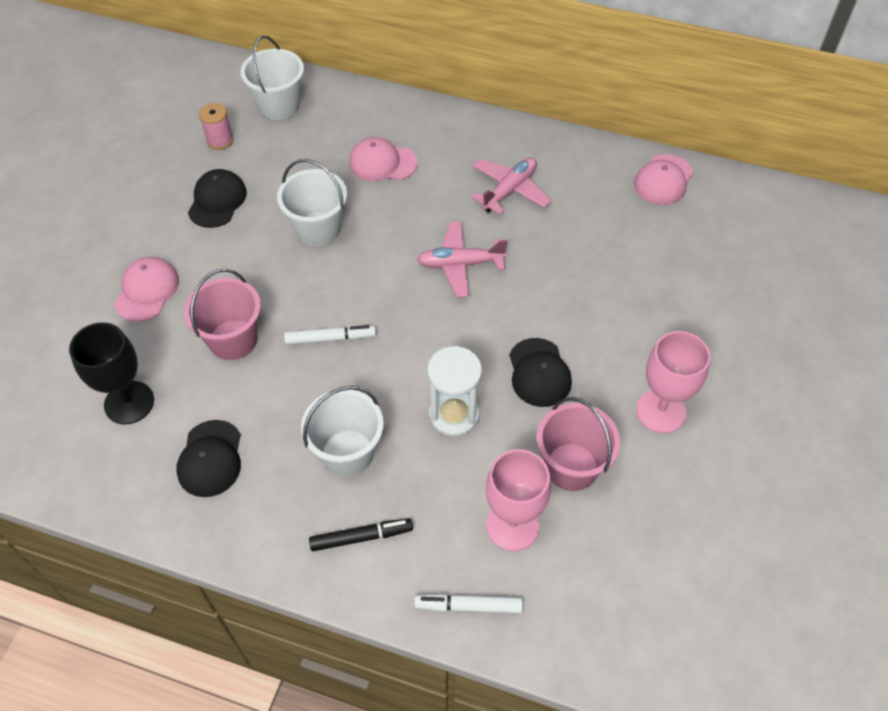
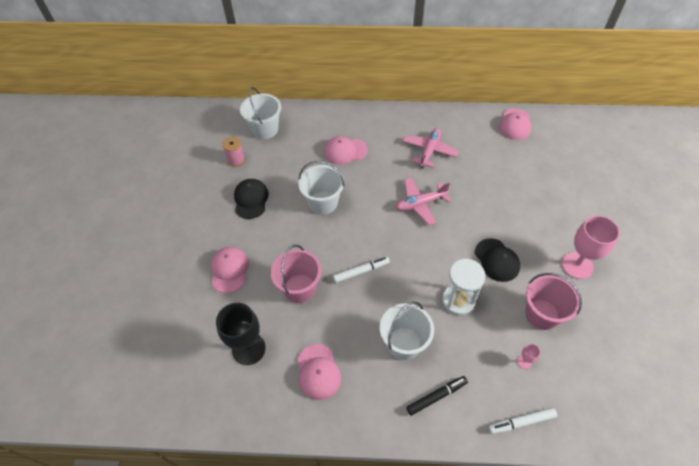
camera: 15 degrees left, 0 degrees up
(210, 458) = (318, 372): black cap -> pink cap
(512, 525) = (524, 362): pink goblet -> pink goblet, size x0.42

